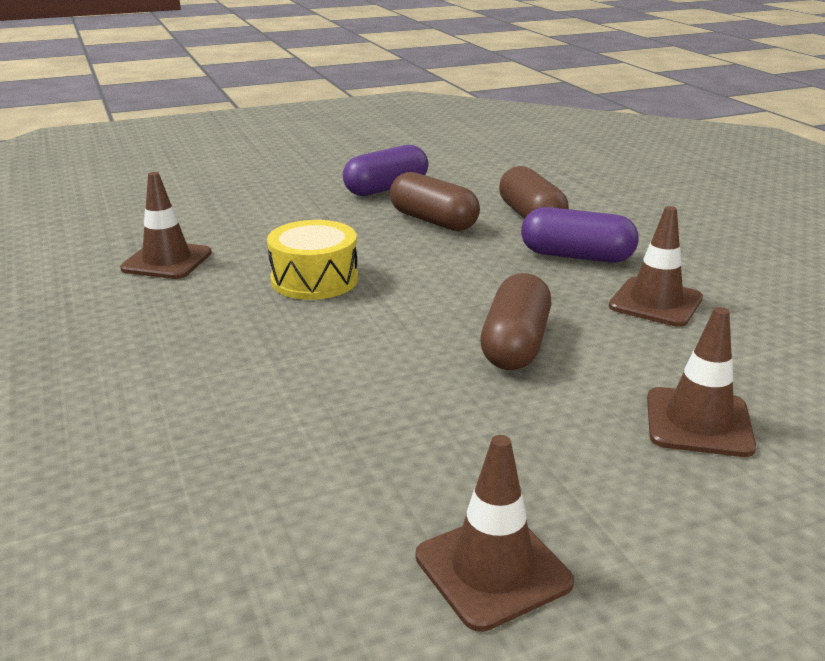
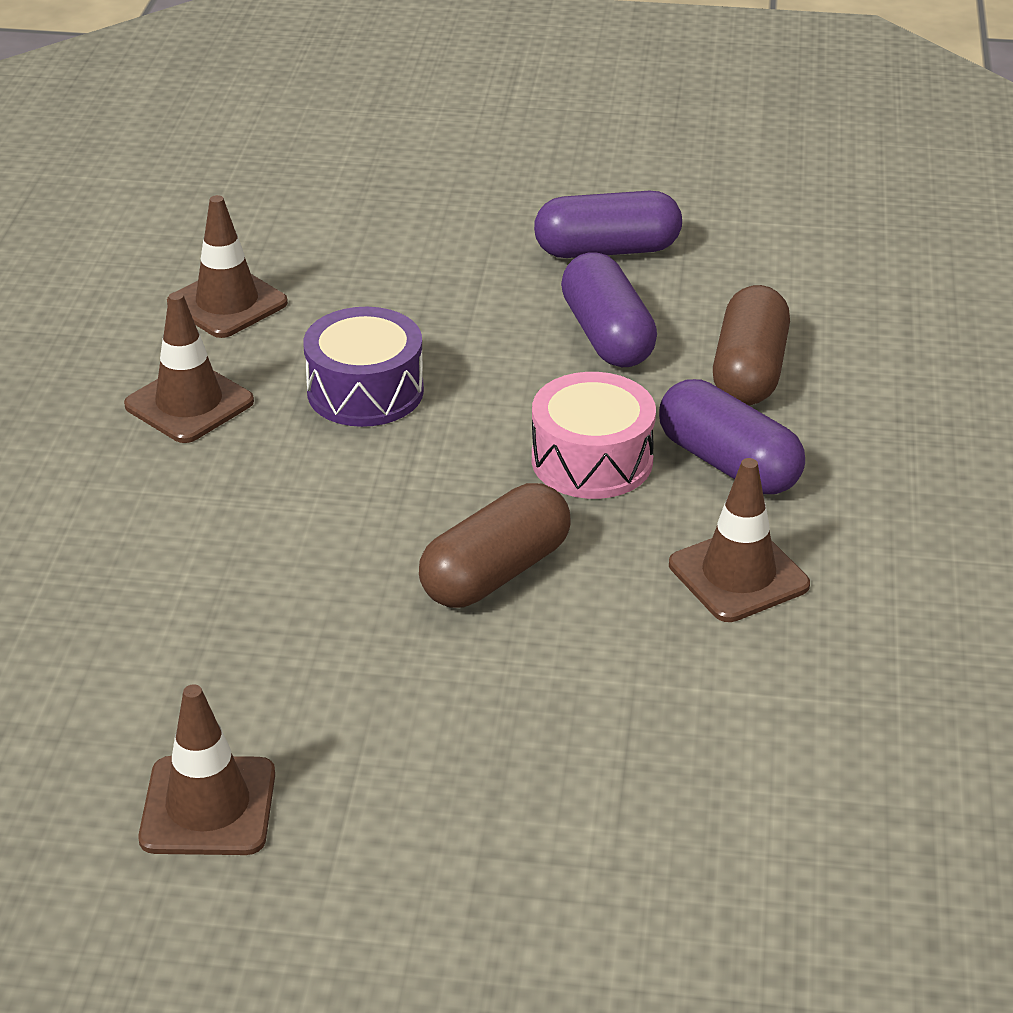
camera: 30 degrees right, 10 degrees up
(314, 279) = (365, 391): yellow drum -> purple drum
(433, 221) = (607, 335): brown capsule -> purple capsule
(499, 275) = (592, 460): none -> pink drum
(698, 422) = (578, 749): brown traffic cone -> brown traffic cone (189, 403)

